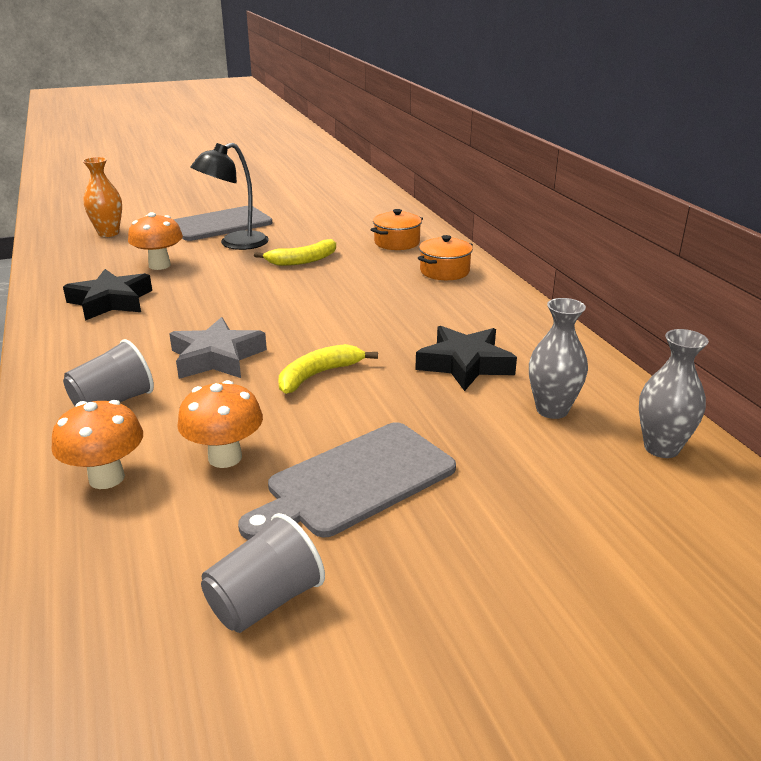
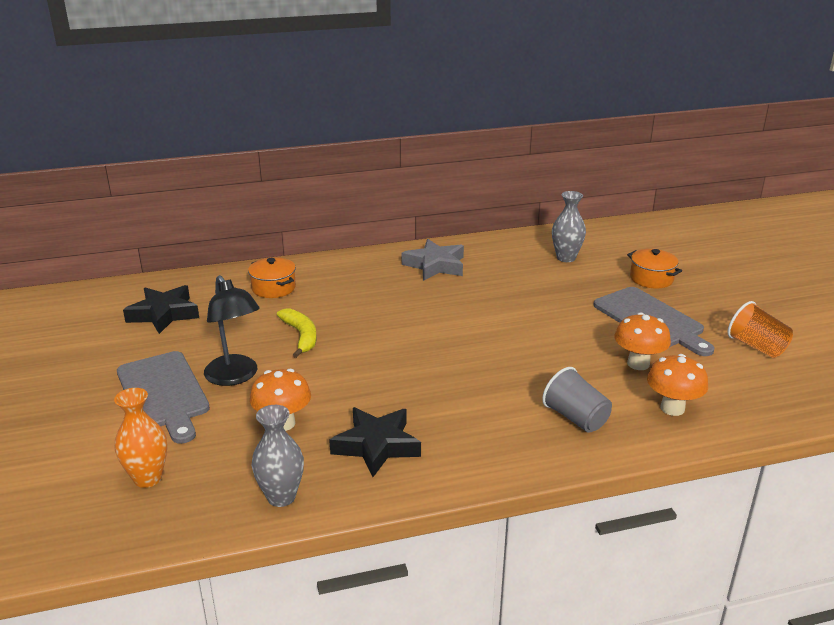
camera: 85 degrees left, 0 degrees up
(217, 357) = (501, 374): grey star -> grey star (435, 265)
(265, 601) = (756, 346): grey cup -> orange cup
(318, 375) = (528, 330): yellow banana -> none
(444, 271) = (350, 272): orange pot -> orange pot (651, 279)
(465, 364) = (511, 277): black star -> black star (164, 314)
(661, 448) = (599, 236): grey vase -> grey vase (281, 497)

